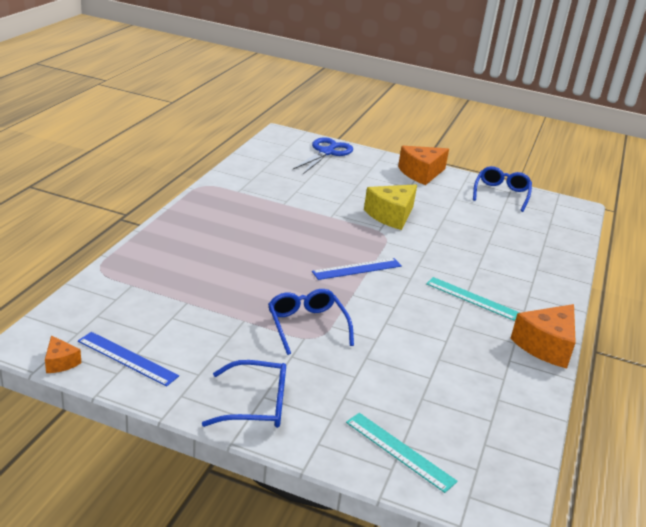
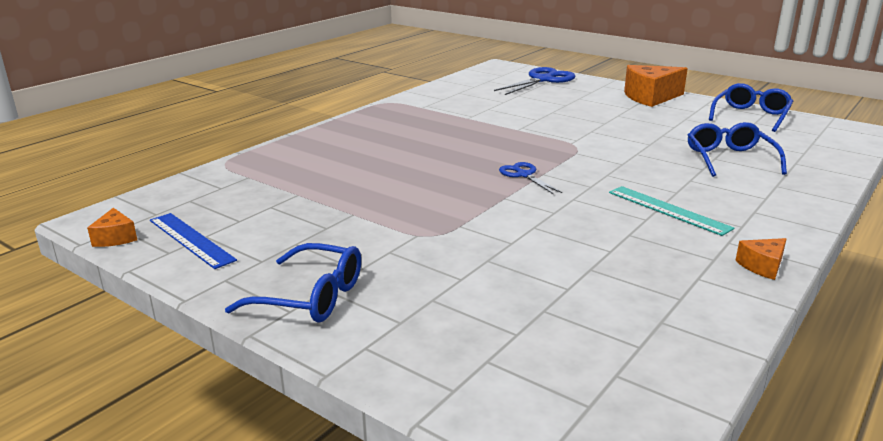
camera: 20 degrees right, 5 degrees down
(306, 325) = (427, 223): blue glasses -> blue glasses (729, 159)
(357, 269) = (524, 175): blue ruler -> blue scissors
(391, 215) = (594, 131): yellow cheese -> none
(399, 451) = (477, 369): turquoise ruler -> none
(546, 346) = (762, 266): orange cheese -> orange cheese, size x0.49

